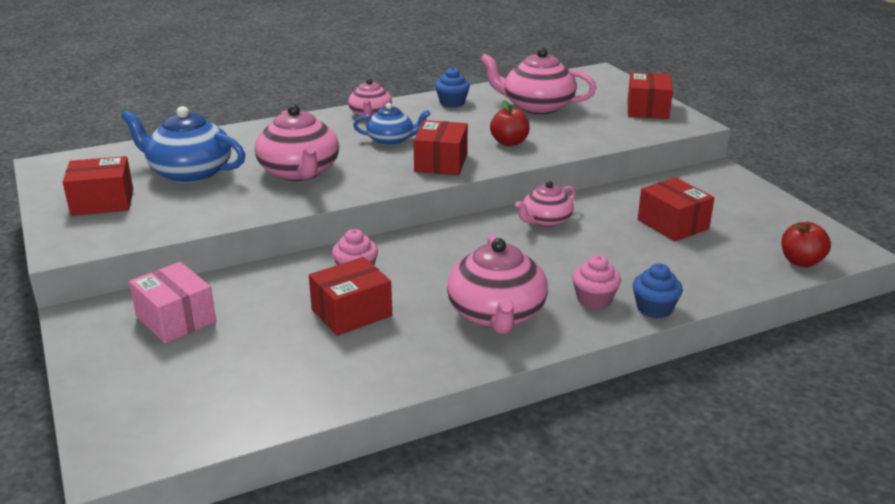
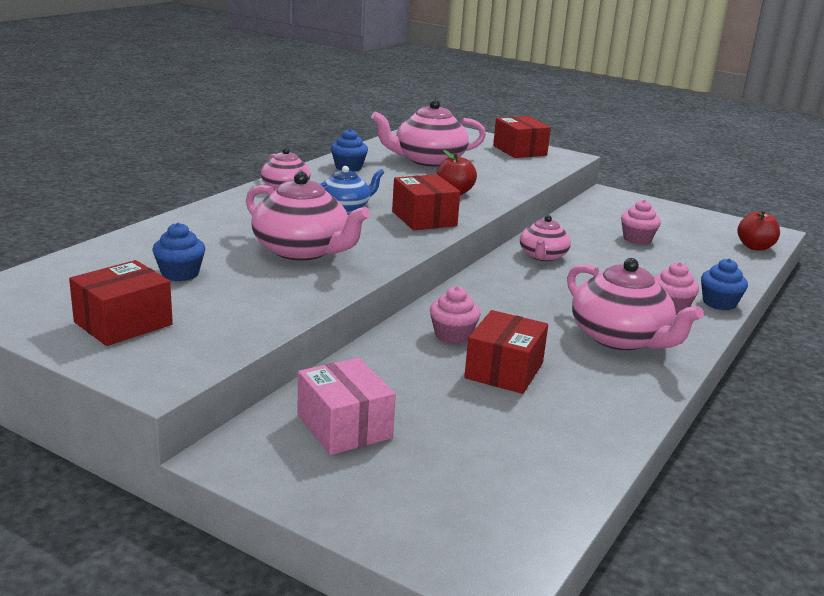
camera: 35 degrees left, 5 degrees down
(175, 319) = (344, 426): pink box -> pink box turned 45 degrees clockwise
(189, 172) = (180, 274): blue teapot -> blue cupcake
(673, 224) = (637, 239): red box -> pink cupcake

